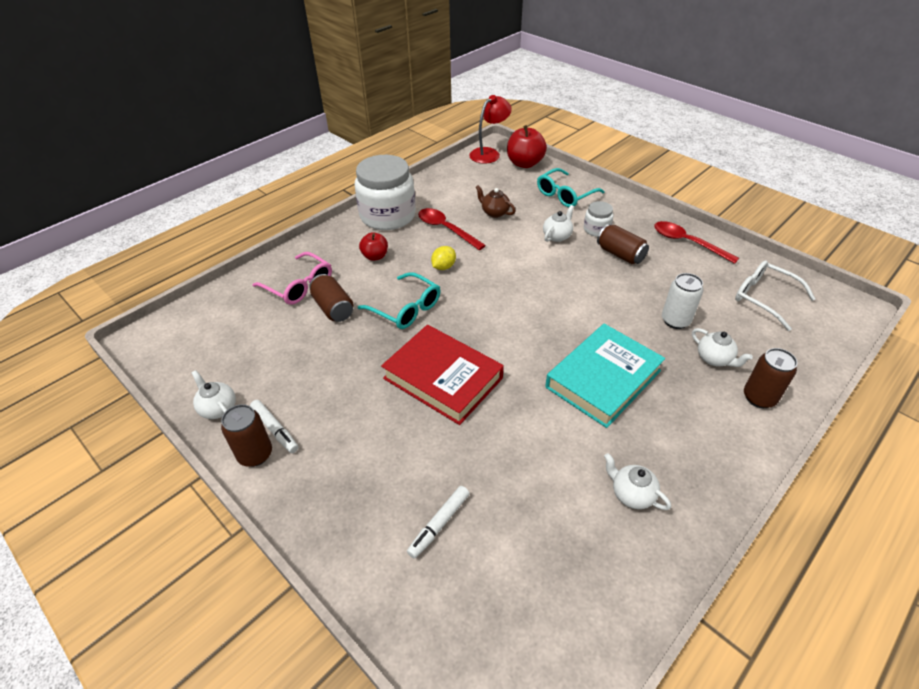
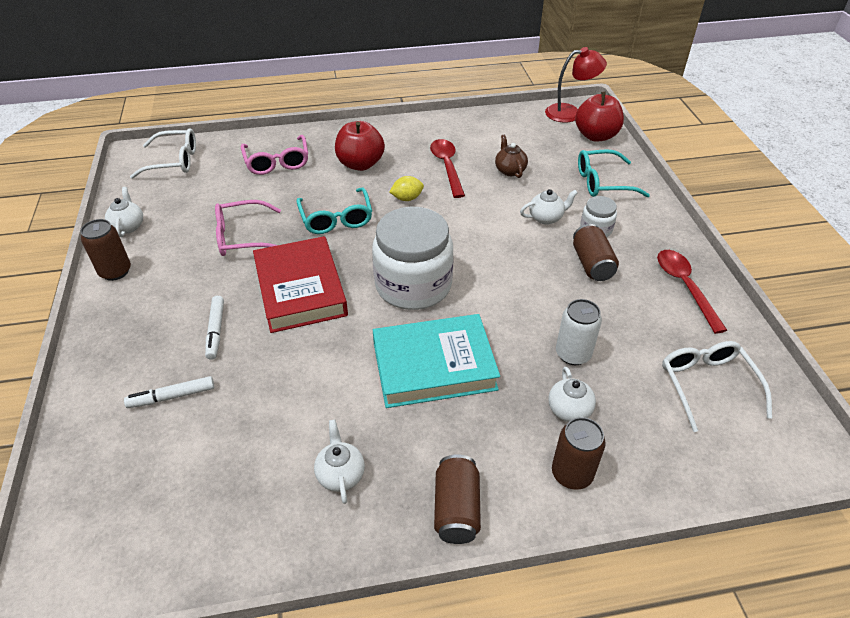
camera: 35 degrees right, 0 degrees up
(194, 329) = (174, 161): none -> white glasses
(275, 429) = (145, 261): white marker -> white marker (216, 331)
(333, 308) = (282, 191): brown can -> brown can (456, 509)
(343, 362) = (242, 237): none -> pink glasses
(375, 256) = (360, 164): red apple -> red apple, size x1.66
(387, 216) = (409, 134): white jar -> white jar (413, 285)

